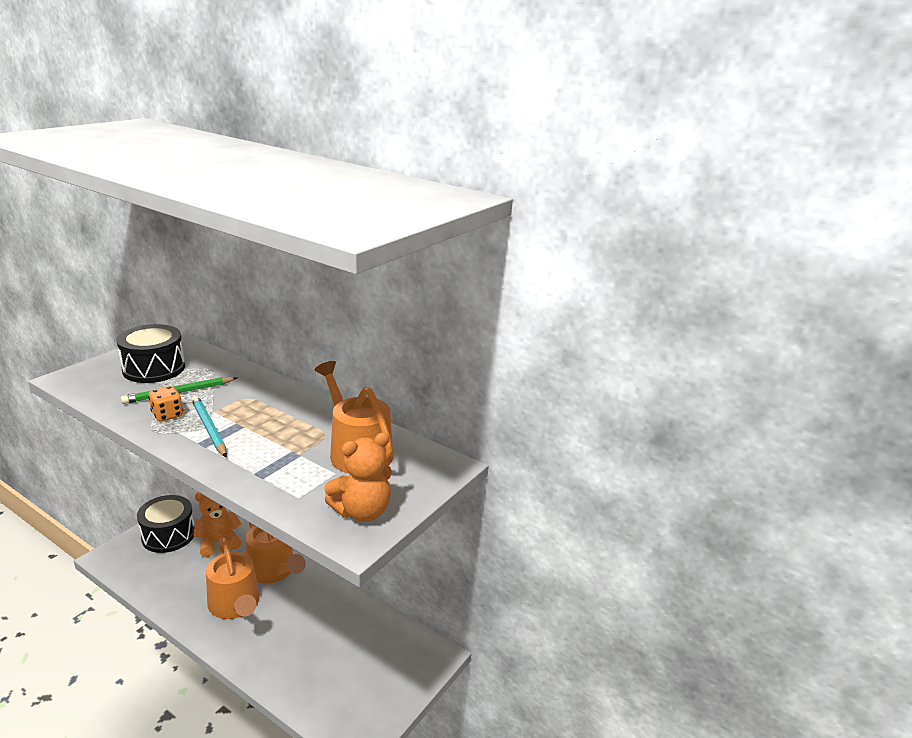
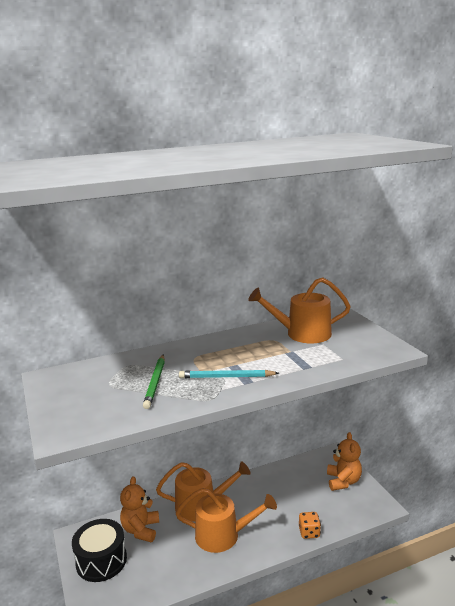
camera: 55 degrees left, 5 degrees down
(154, 368) = (96, 389): black drum -> none
(167, 415) = (188, 391): orange dice -> orange dice (309, 532)
(362, 512) = (370, 343): orange teddy bear -> orange teddy bear (343, 481)

